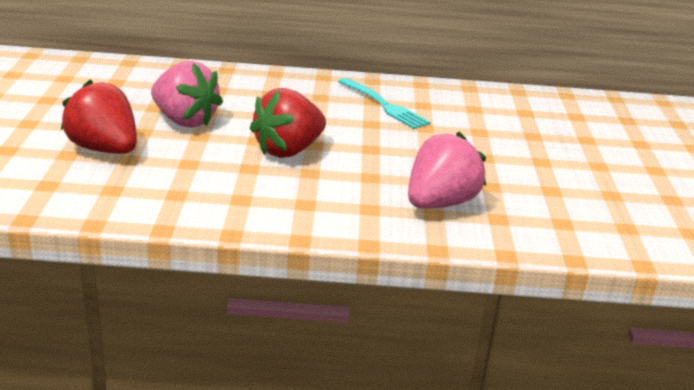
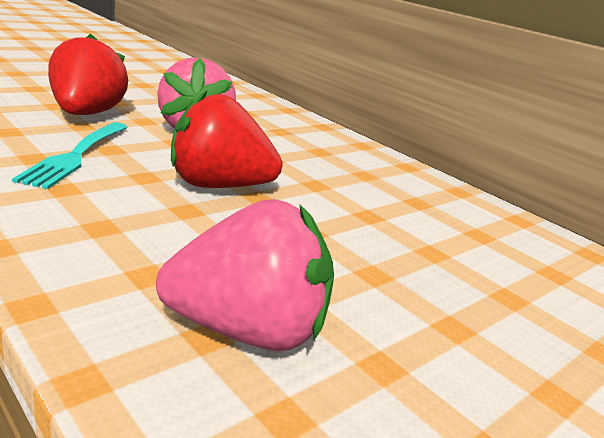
camera: 45 degrees right, 5 degrees down
(384, 105) = (424, 211): turquoise fork -> turquoise fork (76, 155)

